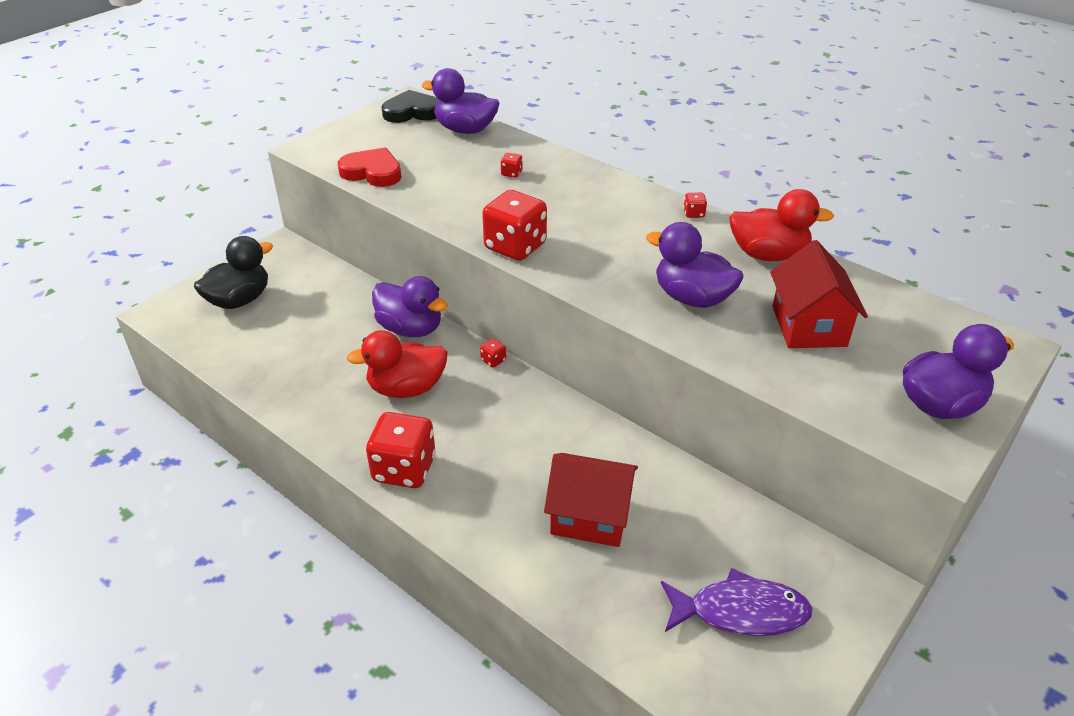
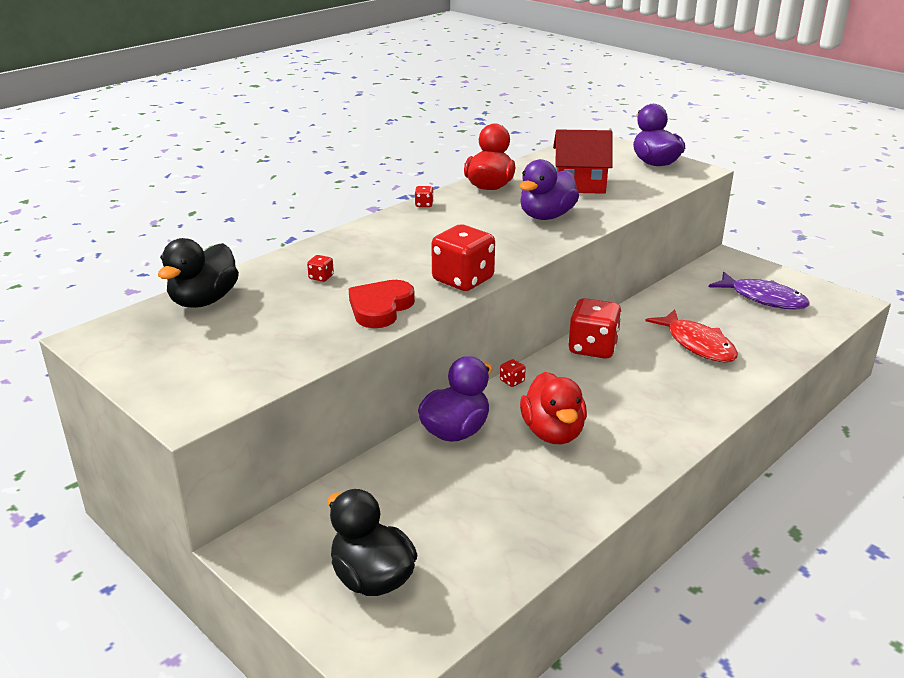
camera: 85 degrees left, 10 degrees down
(372, 172) = (281, 360): red heart -> red heart (380, 308)
(404, 469) = (664, 432): red dice -> red dice (593, 348)
(412, 112) = (129, 335): black heart -> none
(465, 130) = (204, 301): purple duck -> black duck
(590, 516) = (697, 344): red house -> red fish
(740, 612) = (763, 298): purple fish -> purple fish turned 120 degrees clockwise

